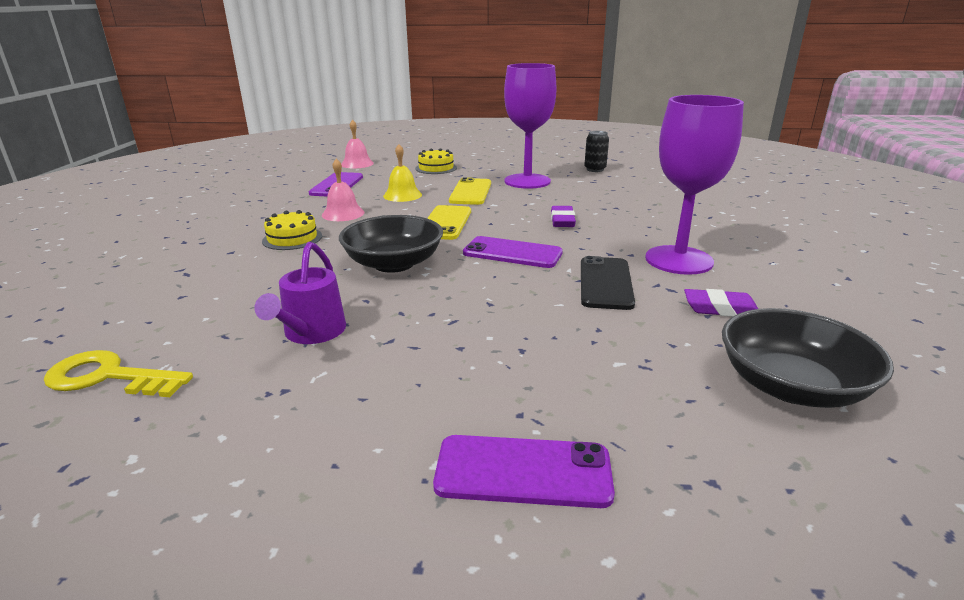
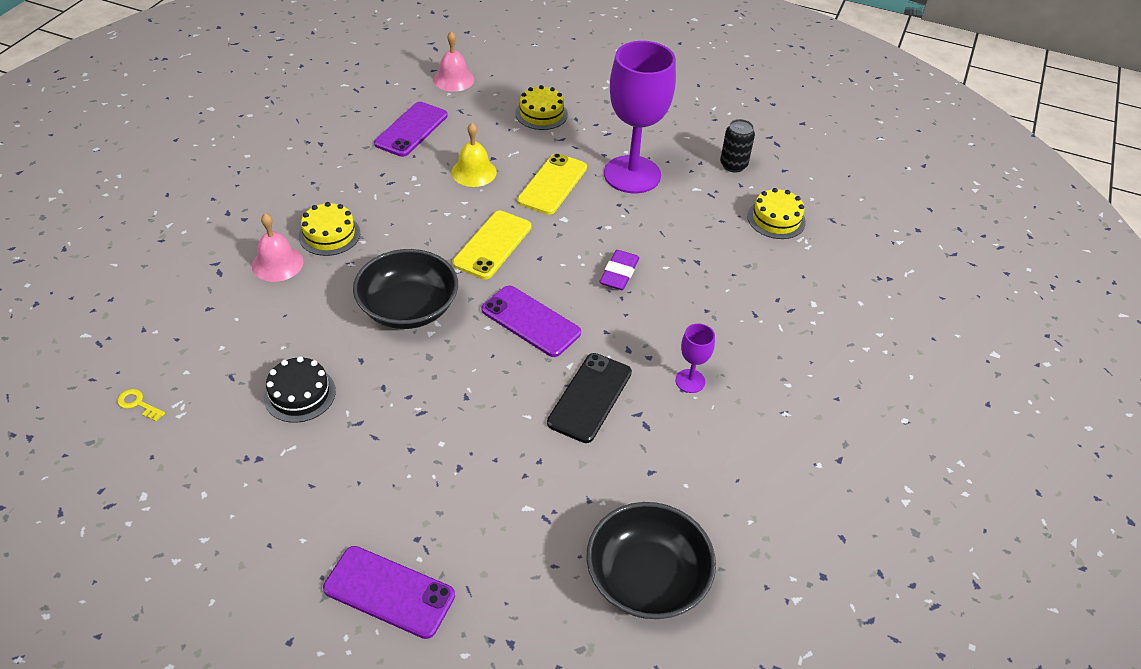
camera: 15 degrees right, 20 degrees up
(108, 377) = (138, 404): yellow key -> yellow key, size x0.47
(311, 333) = (299, 394): purple watering can -> black cake
(343, 214) = (395, 197): pink bell -> pink bell (277, 264)
(650, 184) = (776, 219): none -> yellow cake
(678, 260) = (690, 381): purple goblet -> purple goblet, size x0.43
(720, 309) = (669, 467): purple eraser -> none

